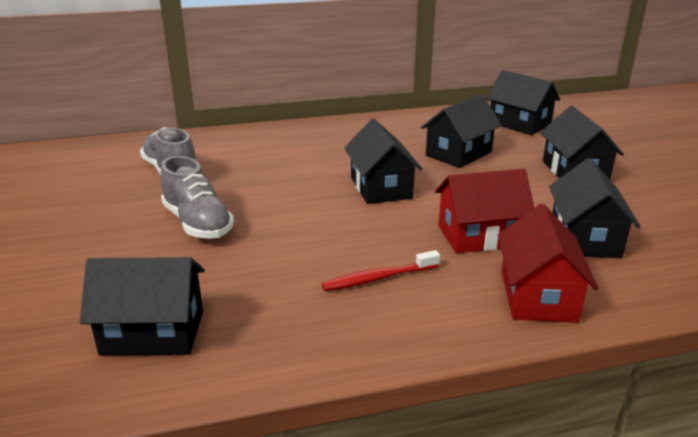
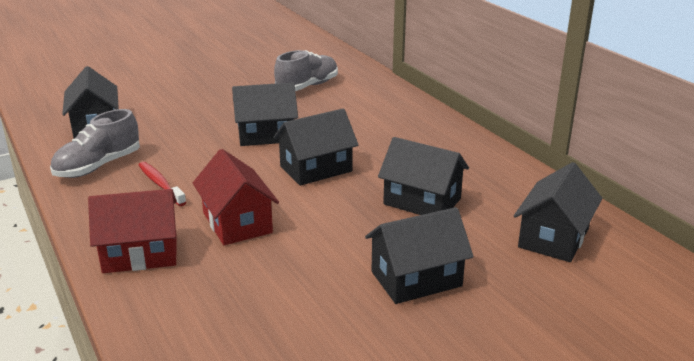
camera: 75 degrees right, 0 degrees up
(197, 223) = (226, 111): grey shoe -> grey shoe (98, 166)
(585, 238) = (247, 281): black house -> black house (266, 135)

